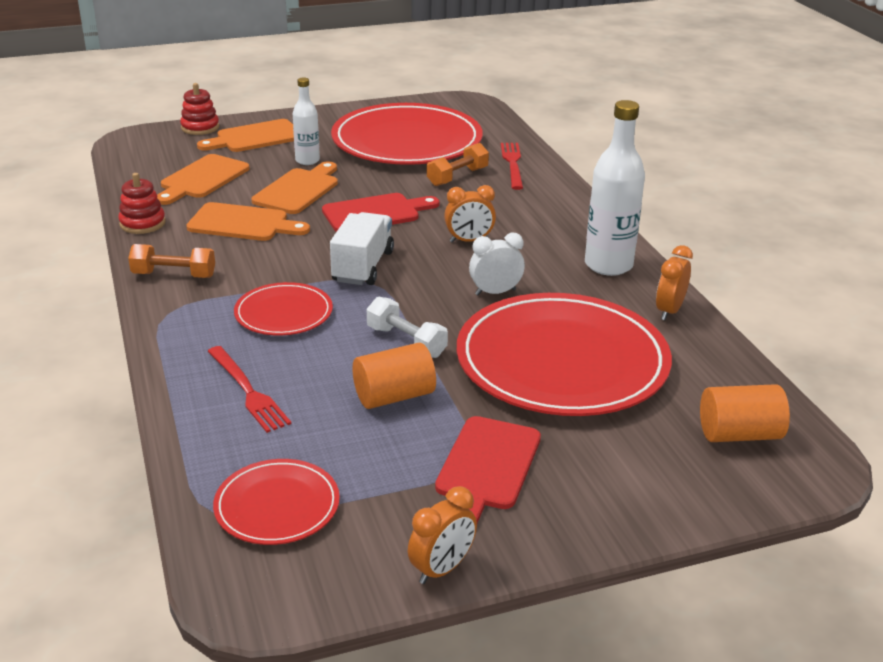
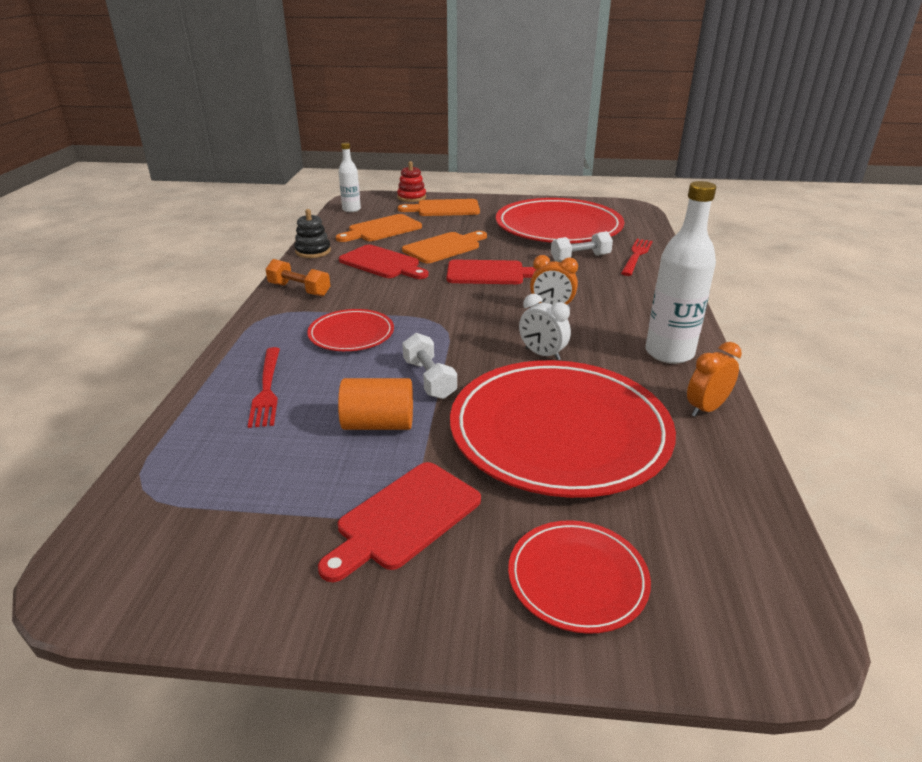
camera: 25 degrees right, 0 degrees up
(142, 223) = (313, 251): red stacking toy -> black stacking toy
(243, 223) = (382, 263): orange cutting board -> red cutting board
(277, 506) = (193, 497): red plate -> red plate (577, 578)
(307, 160) = (469, 229): white bottle -> white bottle (351, 209)
(363, 267) = (445, 311): white truck -> none
(442, 569) = (272, 616): orange clock -> none
(457, 177) = (580, 258): orange dumbbell -> white dumbbell
(495, 292) = (542, 354): white clock -> white clock turned 150 degrees counterclockwise
(739, 434) = (707, 565): orange cylinder -> none

